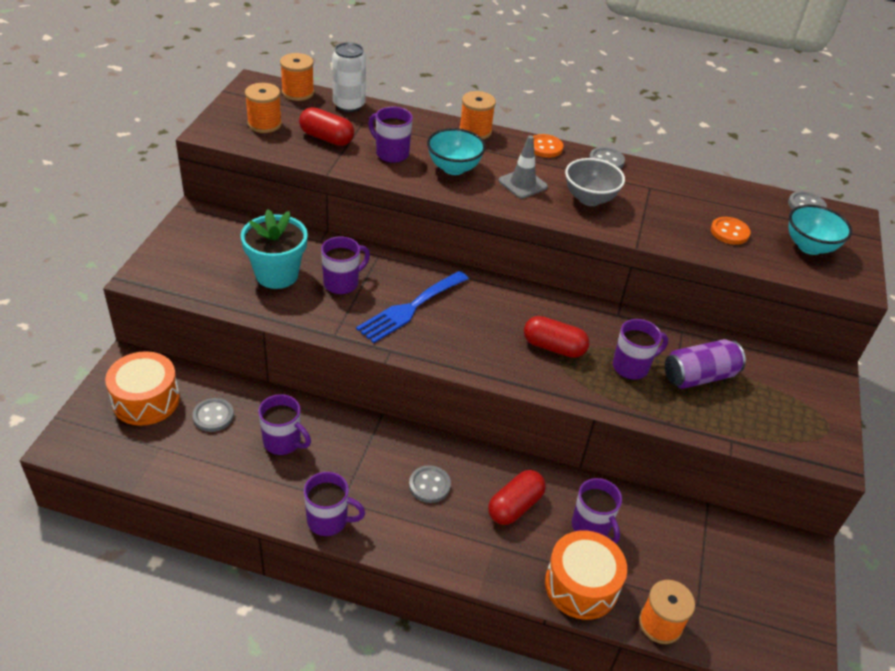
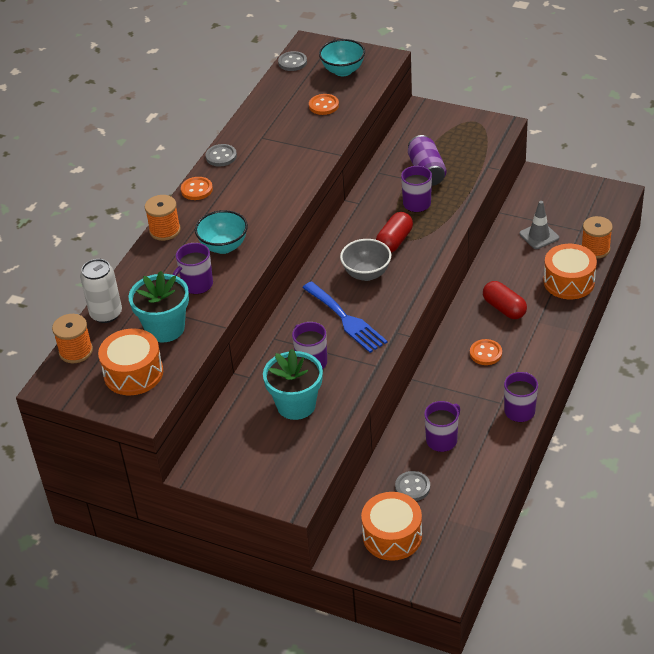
camera: 75 degrees left, 0 degrees up
(264, 124) = (133, 373): orange spool -> orange drum
(326, 138) = (165, 328): red capsule -> turquoise flower pot
(429, 485) = (485, 353): grey button -> orange button
(522, 184) = (251, 207): grey traffic cone -> grey traffic cone (539, 236)
(589, 199) = (275, 172): grey bowl -> grey bowl (366, 274)
(591, 527) = (521, 271): purple mug -> none

